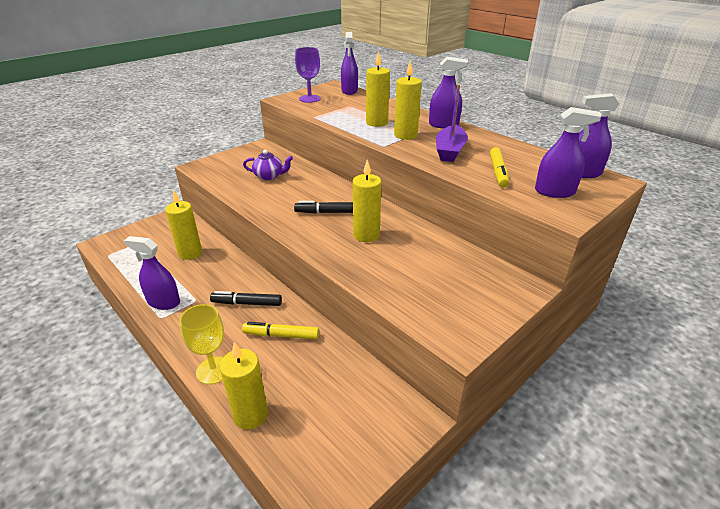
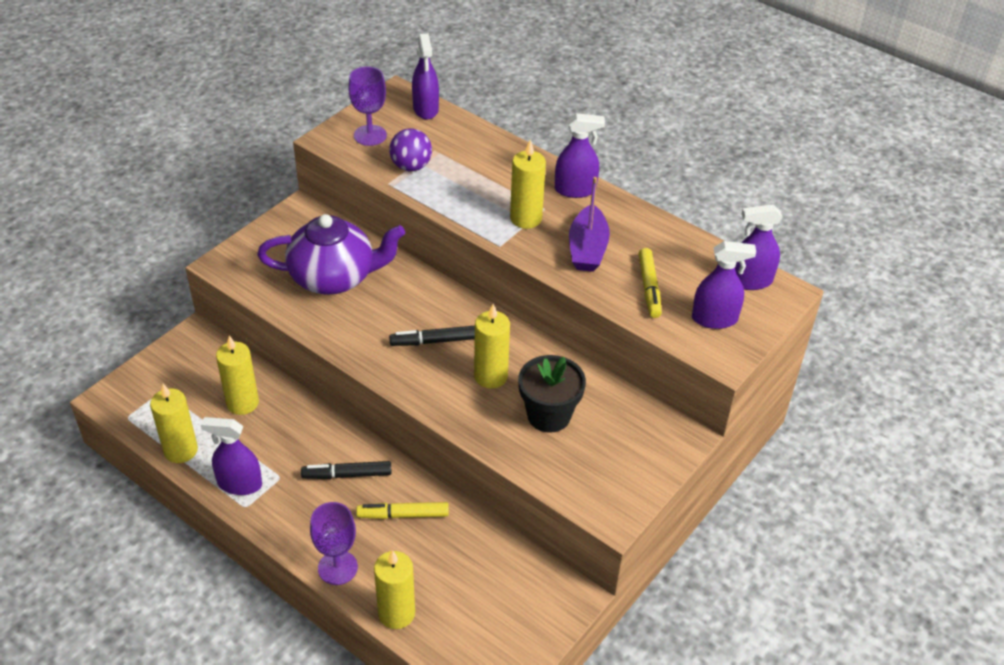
camera: 10 degrees left, 10 degrees up
(213, 370) = (337, 568): yellow goblet -> purple goblet
(269, 176) = (334, 277): purple teapot -> purple teapot, size x2.00
(331, 111) = (411, 166): none -> purple ball
(377, 123) = (482, 191): yellow candle -> yellow candle (181, 450)
(409, 262) = (549, 415): none -> black flower pot

